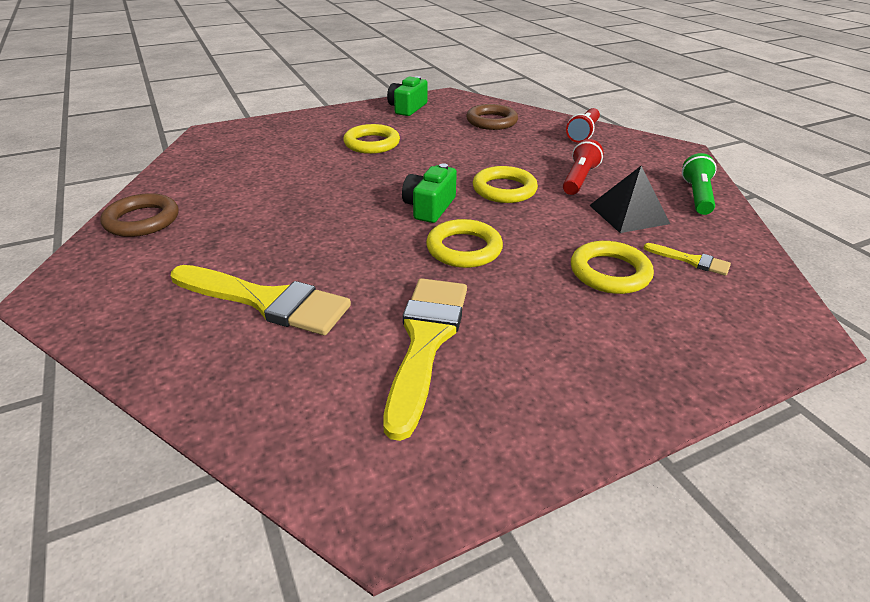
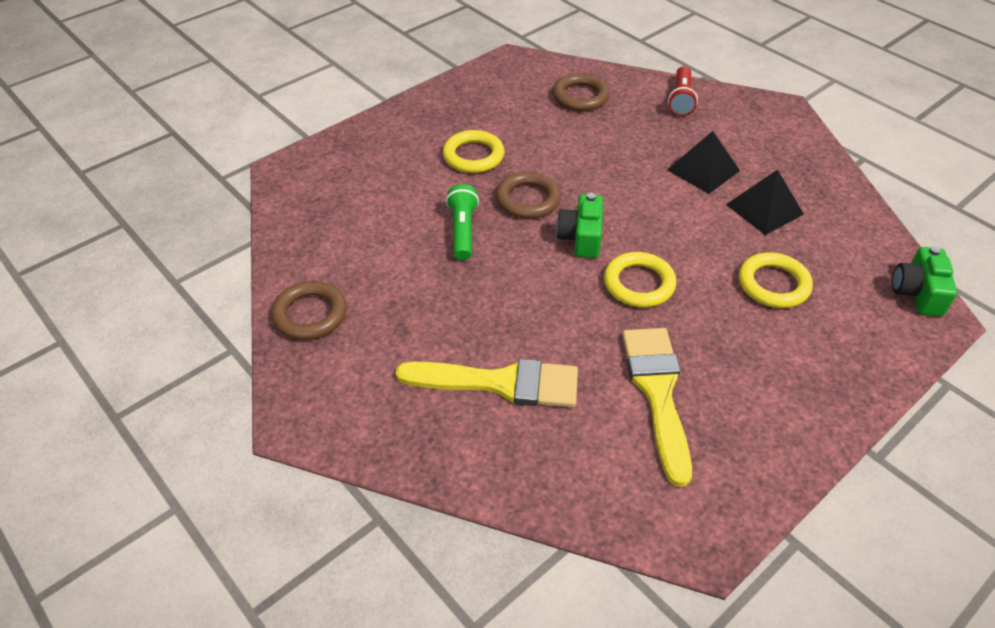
camera: 15 degrees left, 10 degrees up
(398, 175) = (528, 199): none -> brown ring
(407, 108) = (479, 90): green camera -> green camera (917, 293)
(504, 189) = (639, 199): yellow ring -> none
(579, 179) = (703, 170): red flashlight -> black pyramid
(691, 260) = (834, 256): yellow brush -> none
(697, 196) = (816, 172): green flashlight -> green flashlight (463, 231)

